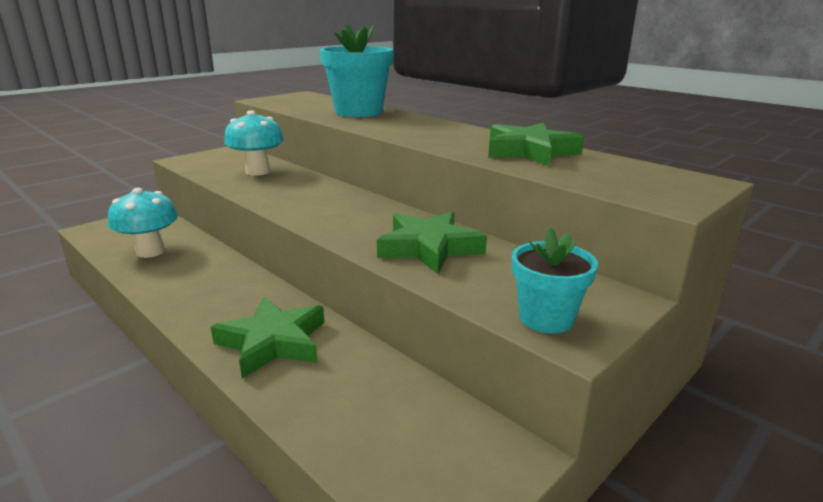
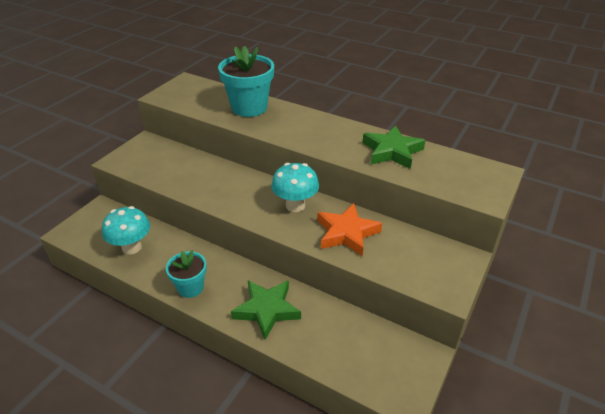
camera: 15 degrees left, 15 degrees up
(258, 171) = (186, 167): turquoise mushroom -> turquoise mushroom (295, 205)
(429, 248) = (347, 233): green star -> orange star
(546, 318) = (432, 281): turquoise flower pot -> turquoise flower pot (190, 287)

